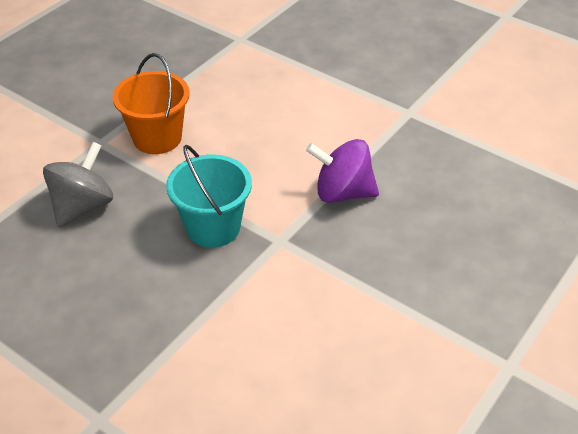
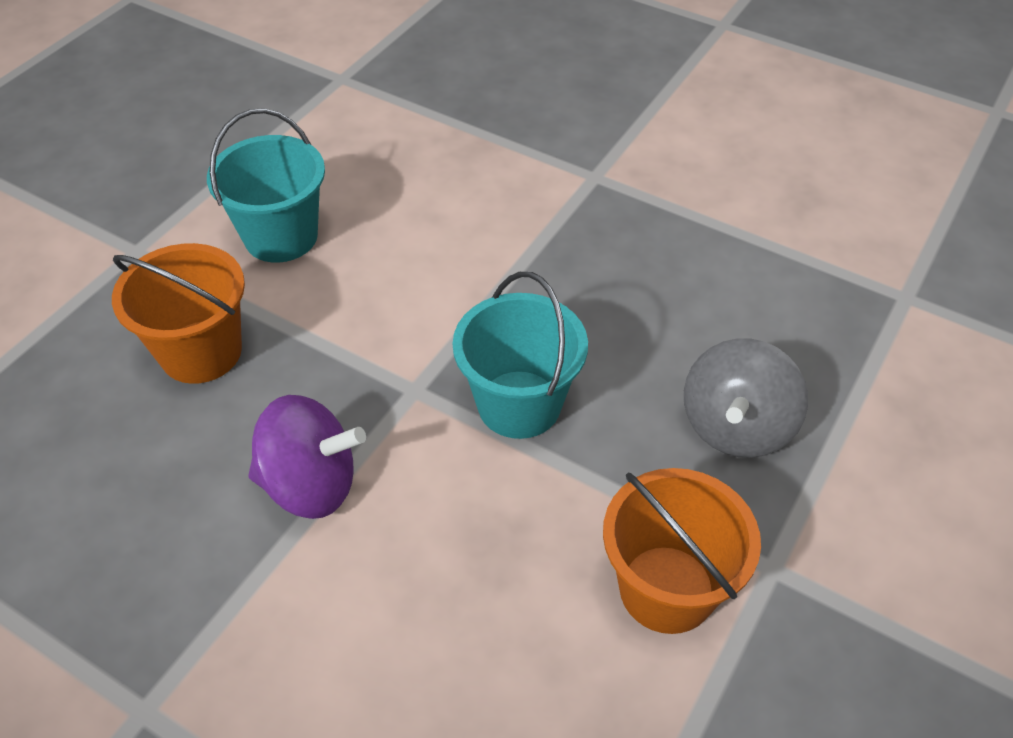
camera: 175 degrees right, 5 degrees up
(388, 371) = (281, 236): none -> turquoise bucket
(429, 275) = (201, 352): none -> orange bucket

